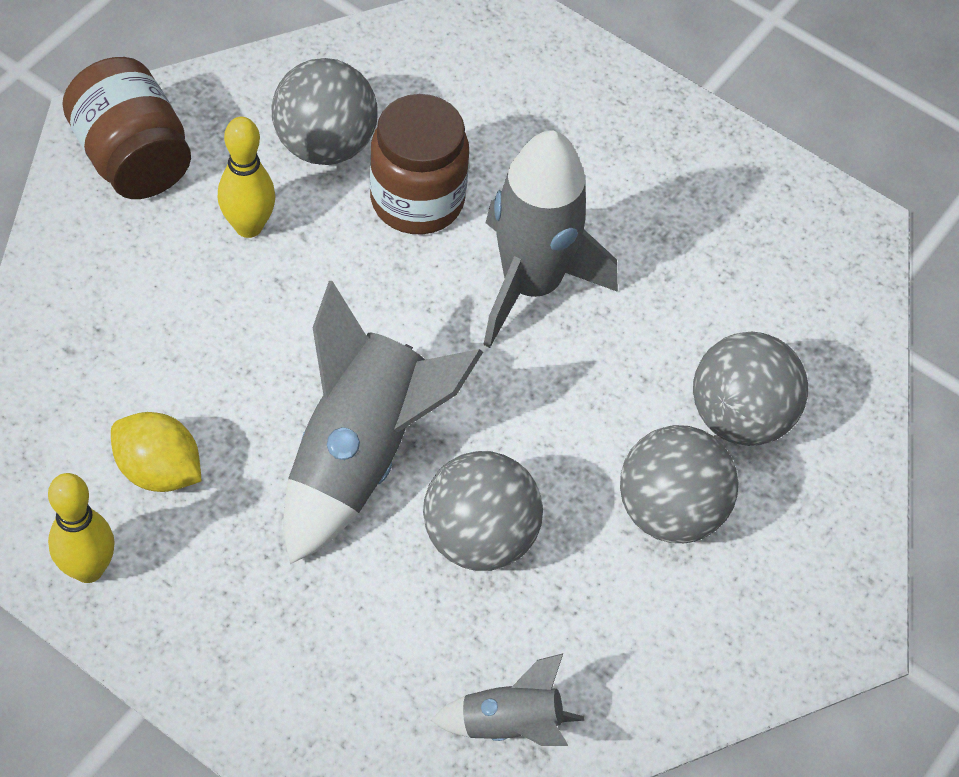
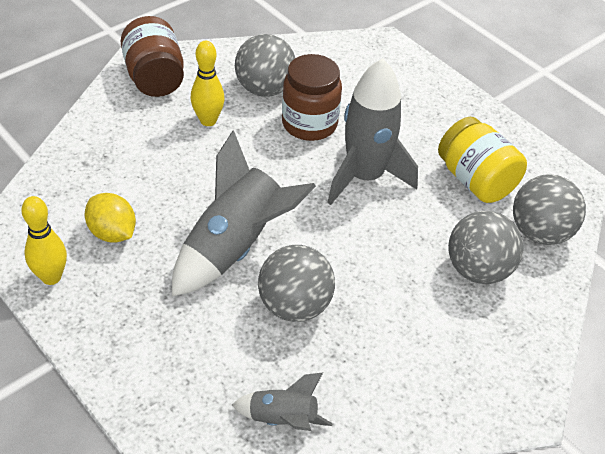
camera: 15 degrees right, 10 degrees down
(670, 511) = (420, 314): grey ball -> grey ball (540, 232)
(705, 256) = (475, 180): none -> yellow jar

